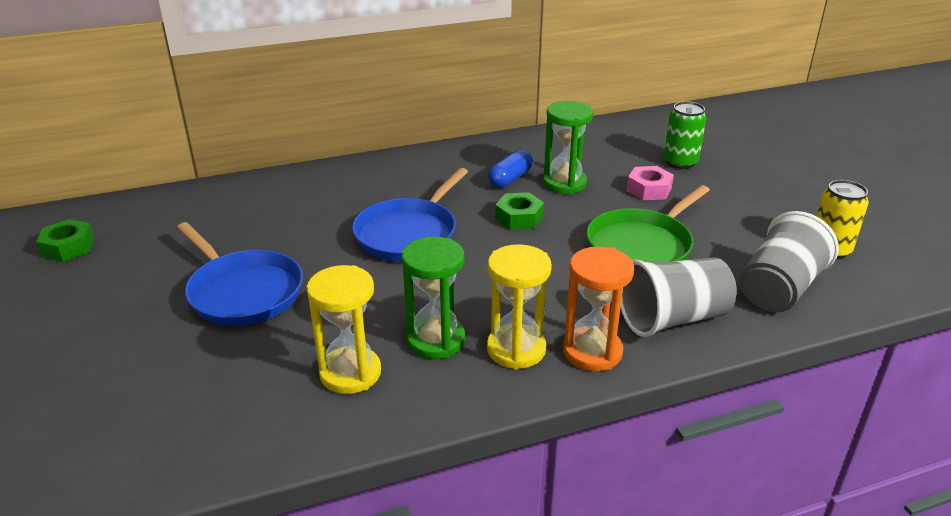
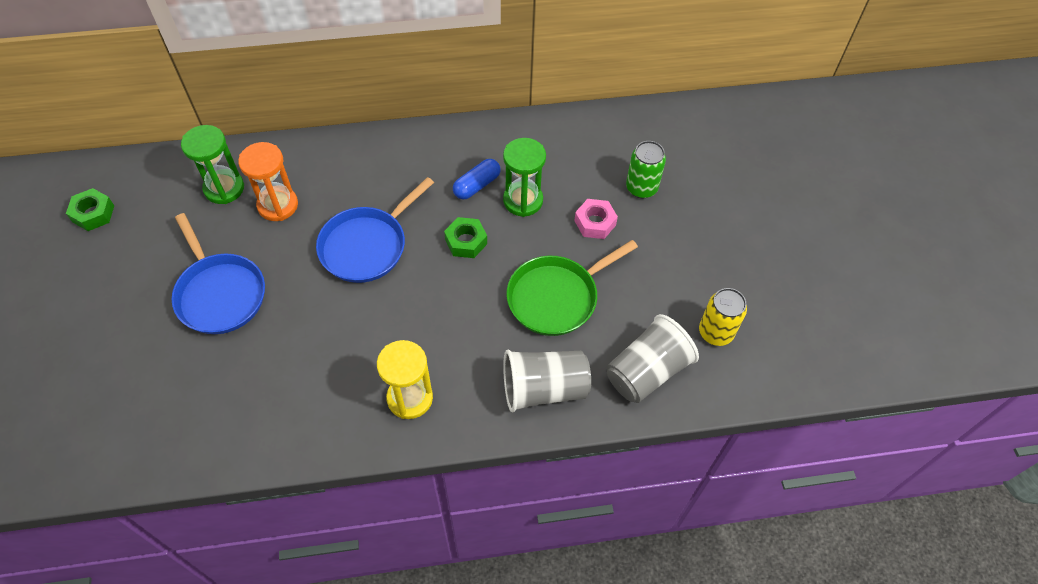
camera: 10 degrees right, 25 degrees up
(350, 373) = (281, 398): yellow hourglass -> none
(436, 340) = (352, 376): green hourglass -> green hourglass (224, 188)
(592, 352) = (466, 412): orange hourglass -> orange hourglass (278, 205)

